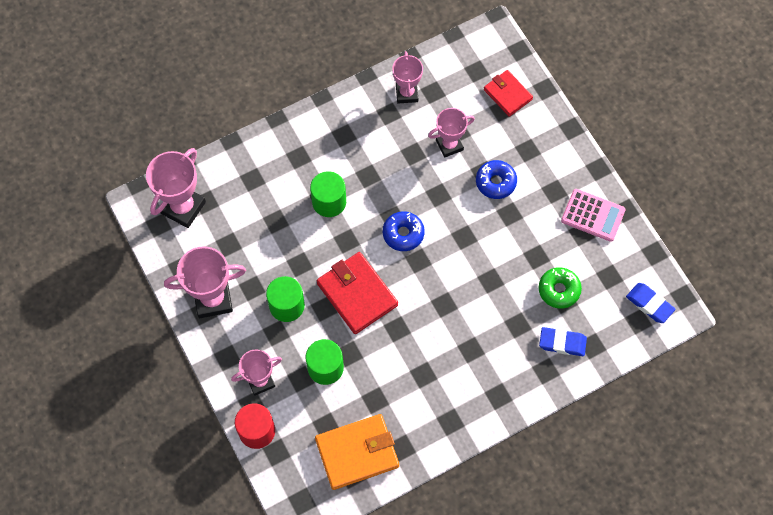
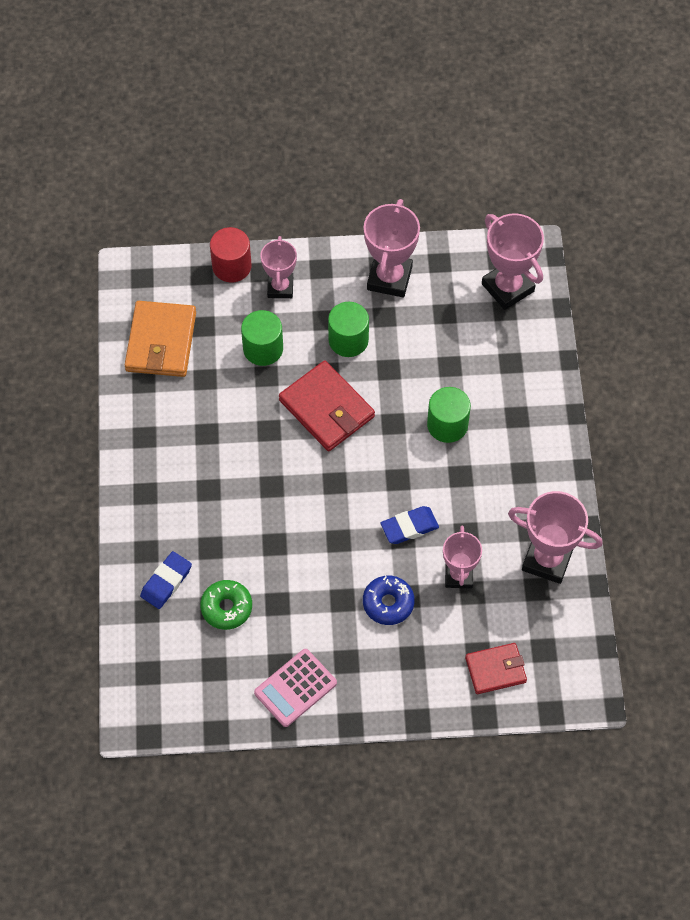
camera: 115 degrees right, 5 degrees down
(357, 294) = (326, 409): red wallet -> red wallet turned 60 degrees clockwise
(403, 234) = (373, 481): blue donut -> none
(406, 93) = (547, 559): pink trophy -> pink trophy, size x1.53
(649, 304) = (160, 694): blue eraser -> blue eraser (409, 527)

